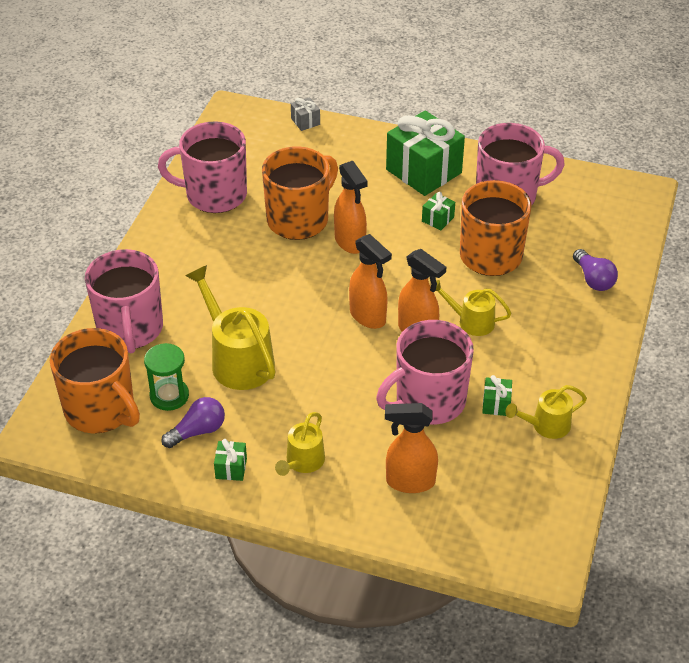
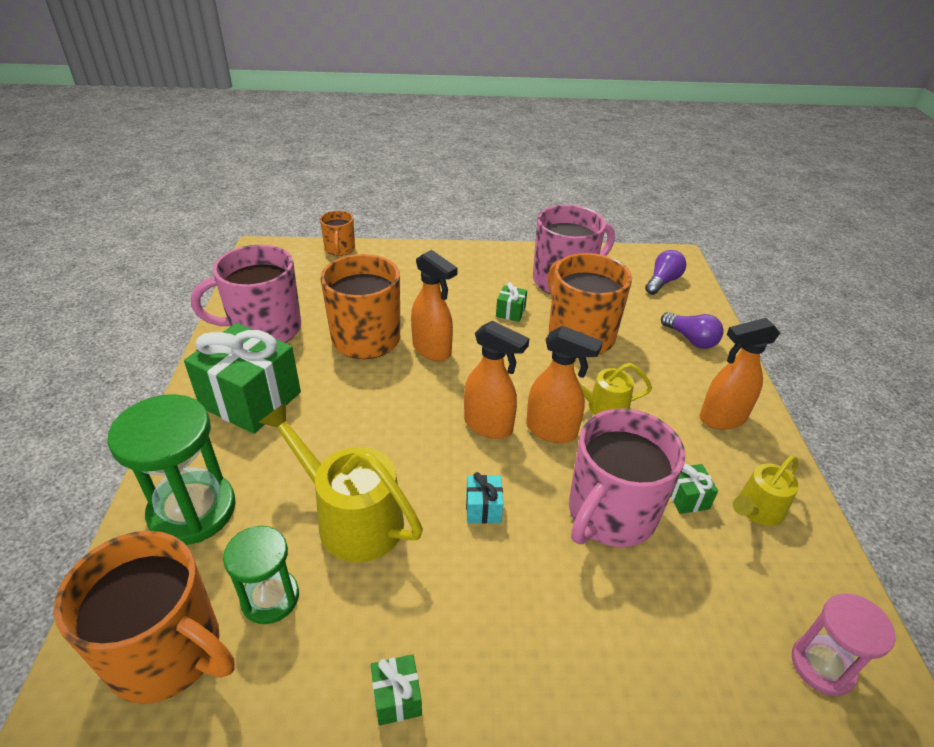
camera: 20 degrees left, 5 degrees down
(130, 329) = (192, 510): pink mug -> green hourglass
(197, 431) = (327, 646): purple light bulb -> purple light bulb (662, 282)
(302, 462) = (496, 654): yellow watering can -> none
(305, 121) = (340, 249): grey gift -> orange mug
(335, 375) = (483, 508): none -> turquoise gift
(409, 482) = (652, 641): orange spray bottle -> orange spray bottle (722, 418)
(424, 171) = (474, 273): green gift -> green gift (251, 399)
(518, 524) = (822, 666): none -> pink hourglass

